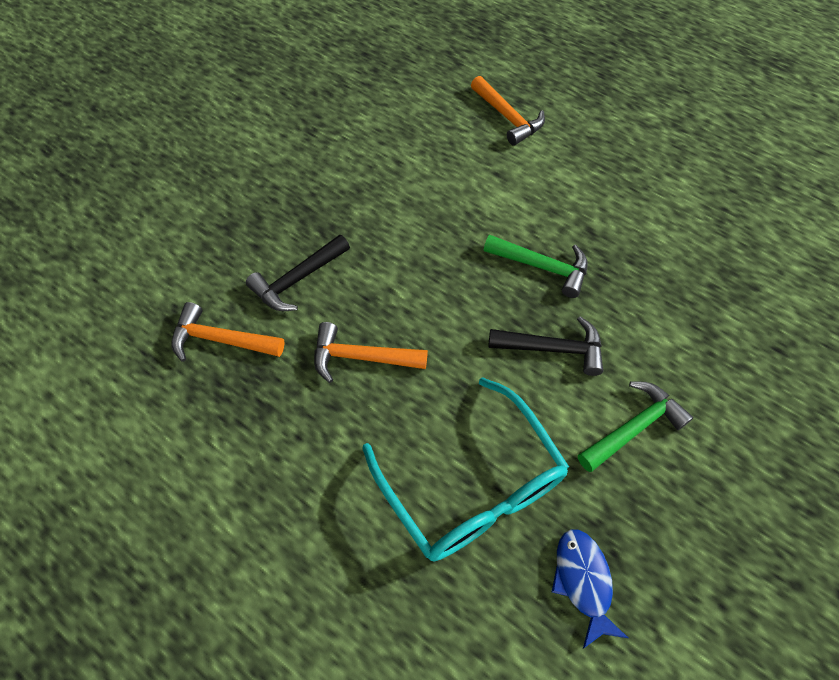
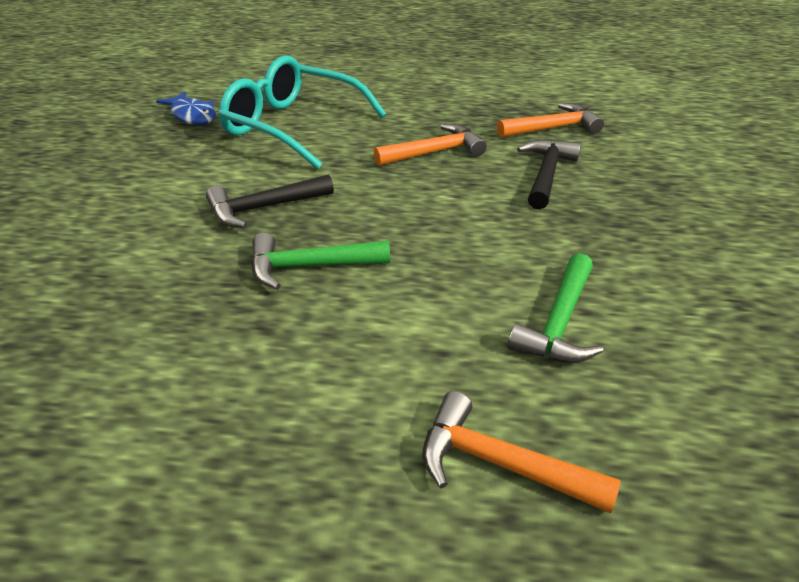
camera: 150 degrees right, 20 degrees down
(634, 427) = (166, 185): green hammer -> green hammer (559, 323)

